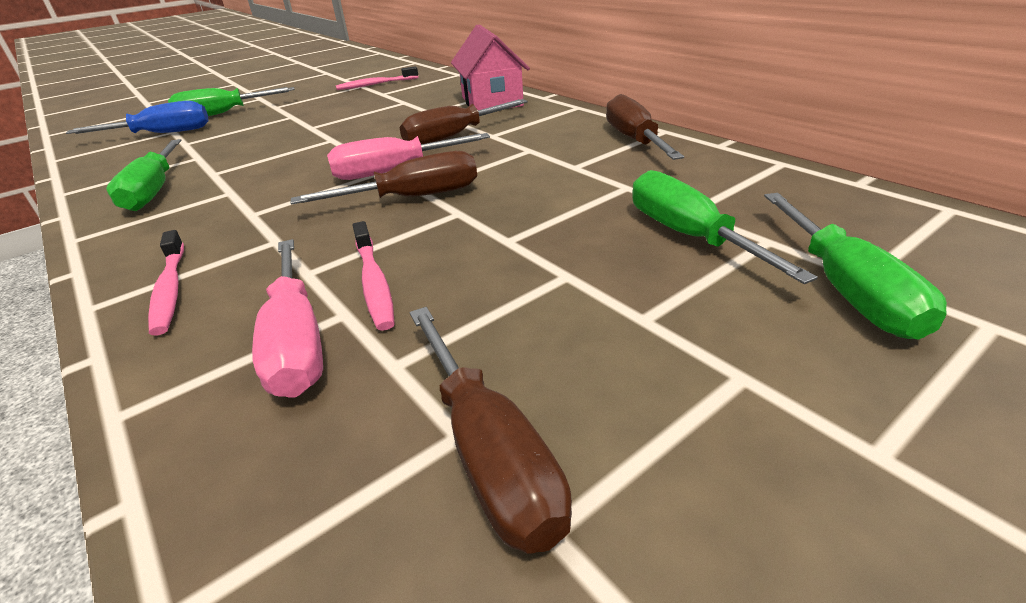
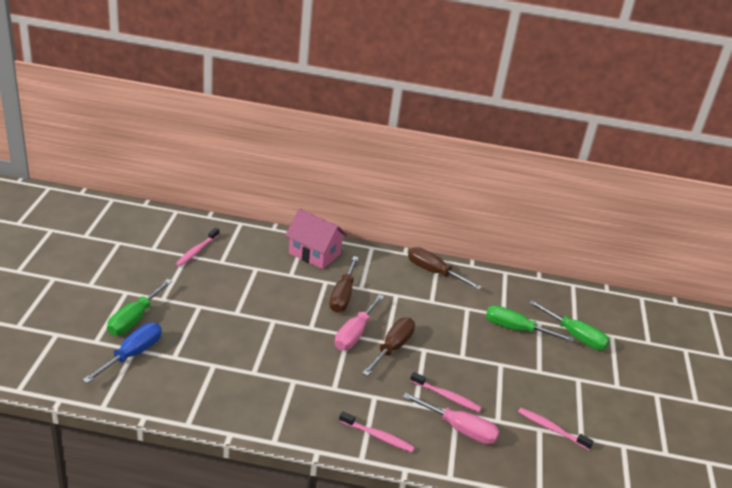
camera: 50 degrees left, 0 degrees up
(154, 191) = (247, 398): green screwdriver -> none
(489, 453) = (551, 429): brown screwdriver -> pink toothbrush

